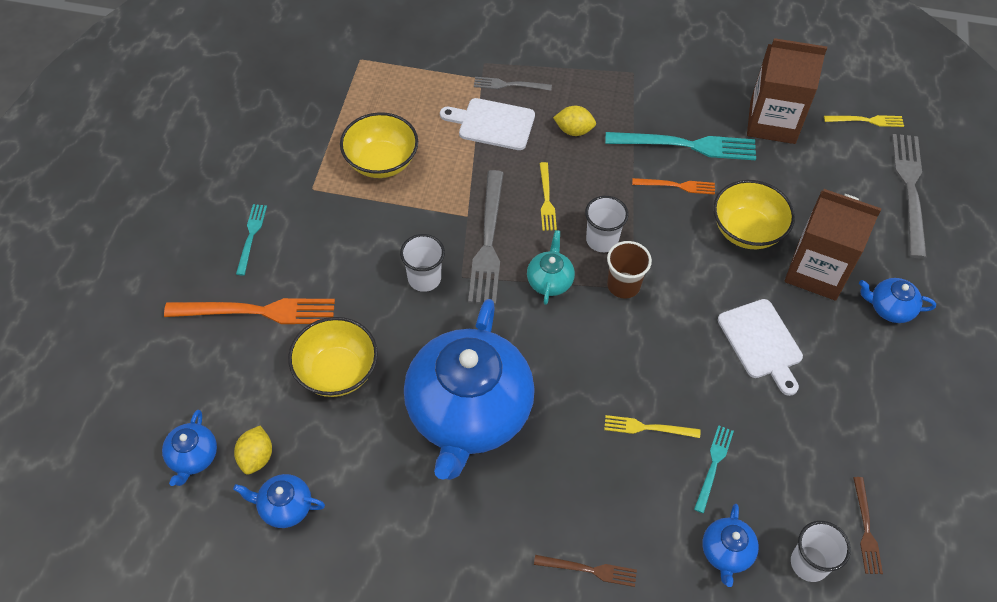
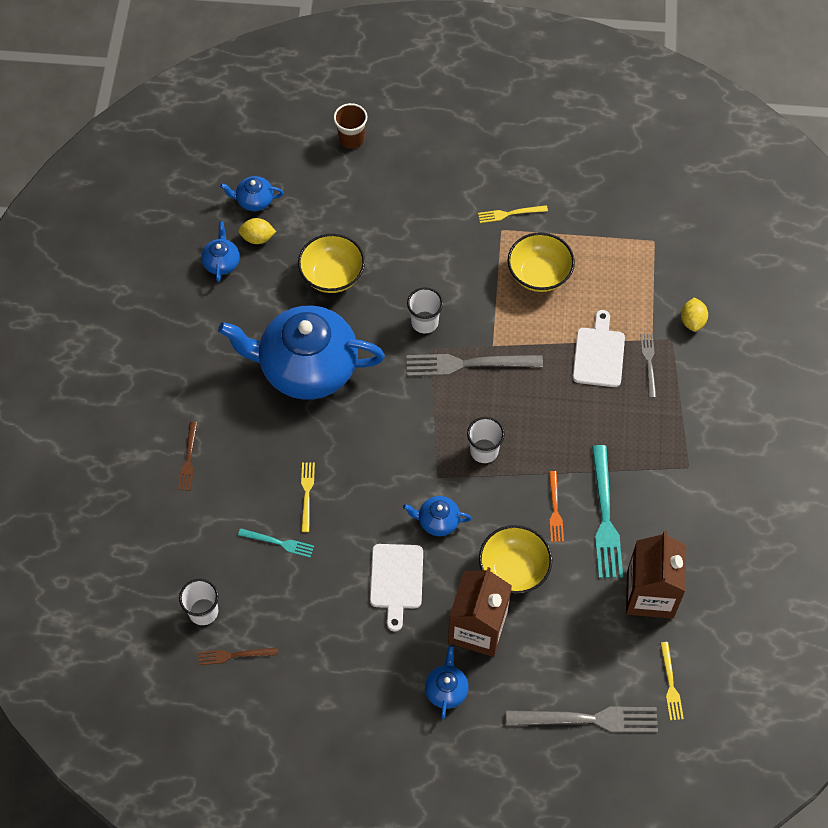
camera: 85 degrees right, 5 degrees up
(251, 236) = (447, 197): turquoise fork -> none
(257, 311) = (378, 215): orange fork -> none
(546, 199) = (521, 404): yellow fork -> yellow fork (510, 214)
(550, 281) = (436, 413): turquoise teapot -> none
(574, 130) = (604, 420): yellow lemon -> yellow lemon (692, 321)
(623, 285) = (439, 470): brown cup -> brown cup (351, 139)
(726, 552) = (208, 552): blue teapot -> blue teapot (438, 521)
(761, 342) = (396, 580): white cutting board -> white cutting board turned 60 degrees counterclockwise

